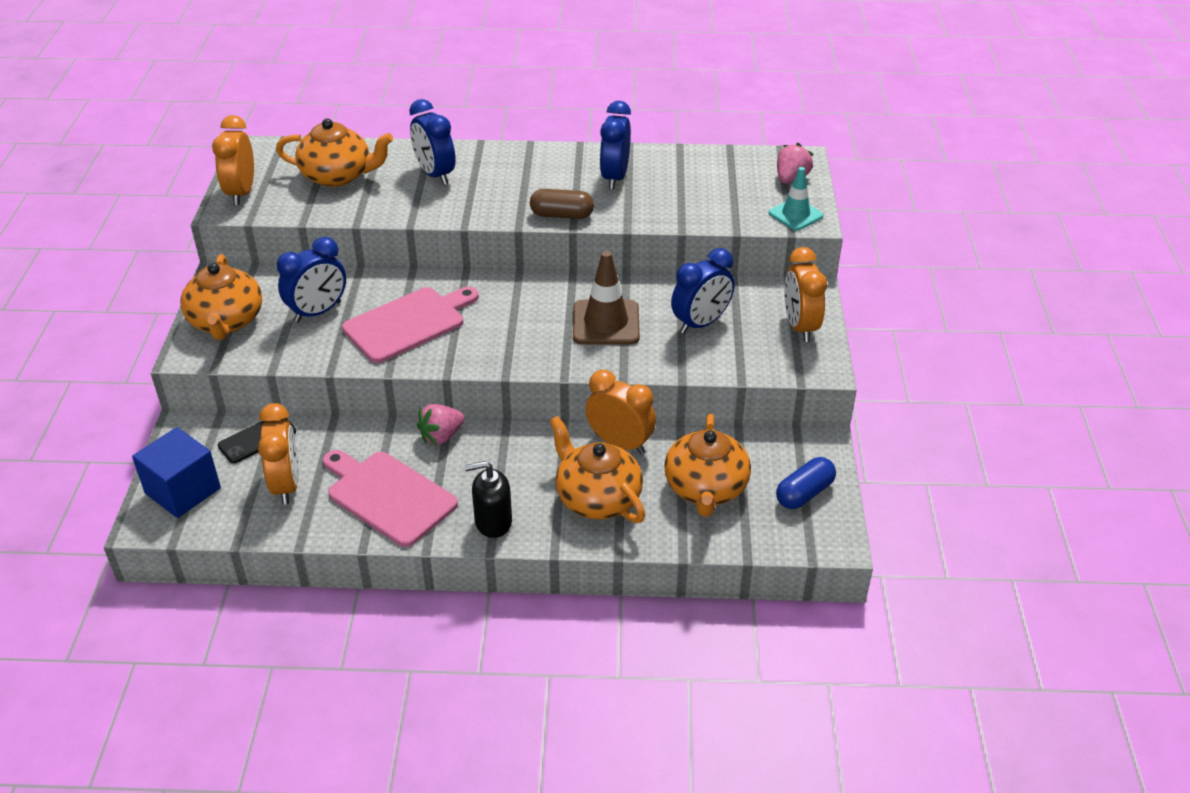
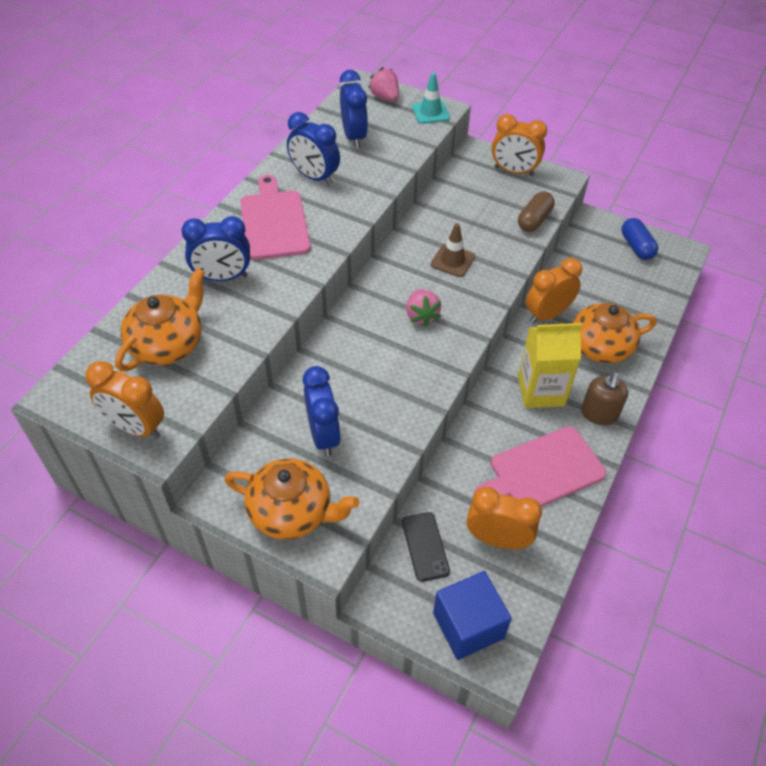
camera: 65 degrees left, 10 degrees up
(408, 323) = (380, 376): pink cutting board -> pink cutting board (274, 222)
(441, 436) = (488, 414): pink strawberry -> pink strawberry (421, 316)
(493, 522) = (599, 414): black soap dispenser -> brown soap dispenser
(498, 467) = (541, 391): none -> yellow carton
(562, 215) = (345, 222): brown capsule -> brown capsule (534, 220)
(606, 323) = (452, 261): brown traffic cone -> brown traffic cone, size x0.66
(701, 323) = (483, 214): blue clock -> blue clock (354, 137)
(705, 489) = (612, 289): orange teapot -> none

